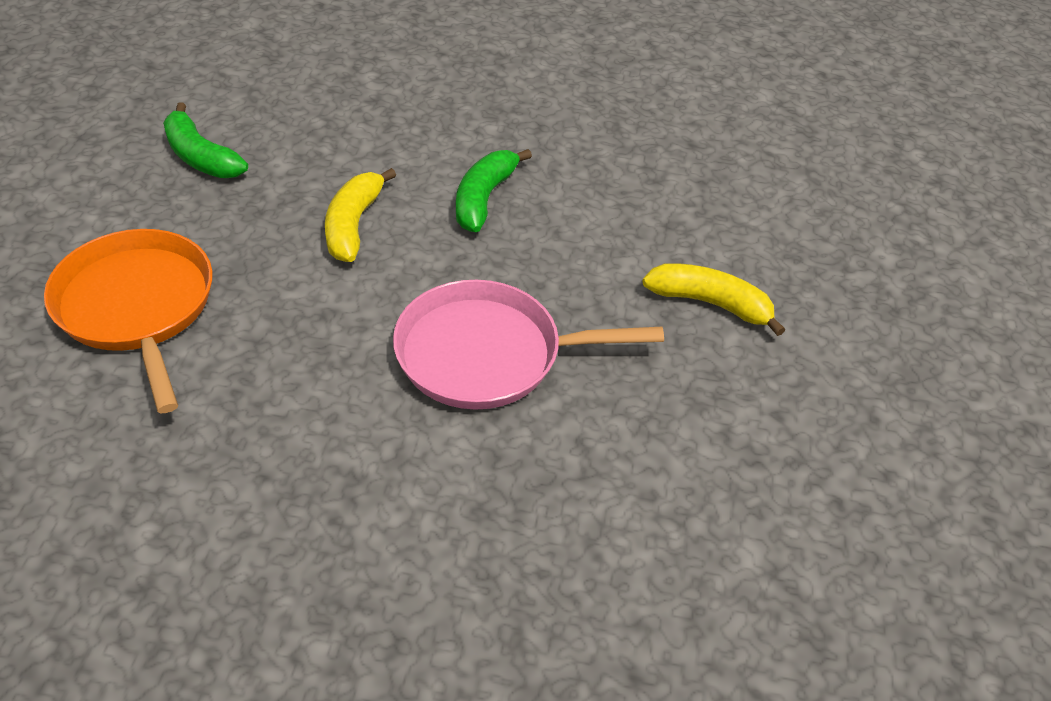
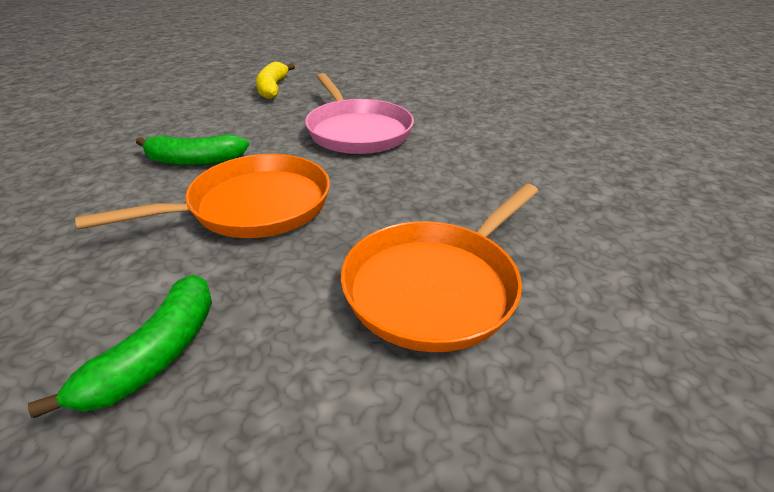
camera: 110 degrees left, 10 degrees down
(353, 225) = (253, 206): yellow banana -> orange pan

